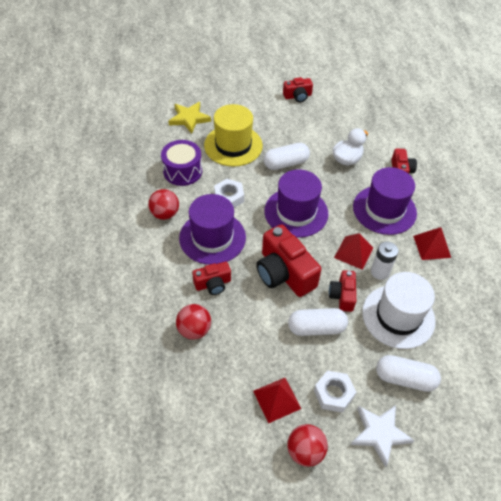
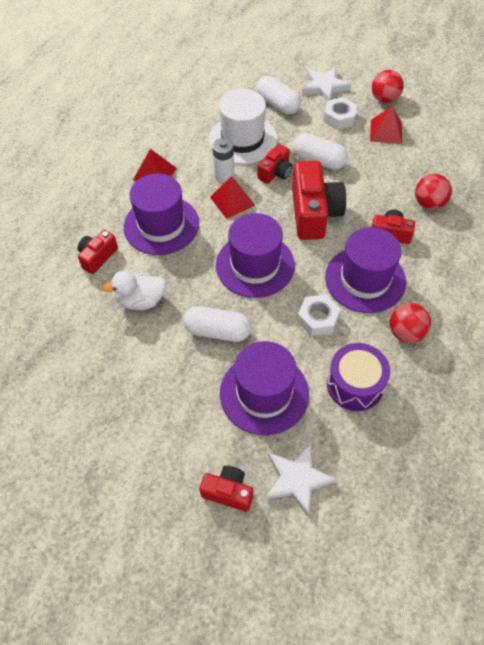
camera: 145 degrees left, 5 degrees up
(189, 118) = (297, 479): yellow star -> white star
(233, 145) = (264, 393): yellow hat -> purple hat
(297, 96) = (108, 438): red camera -> red camera (228, 492)

